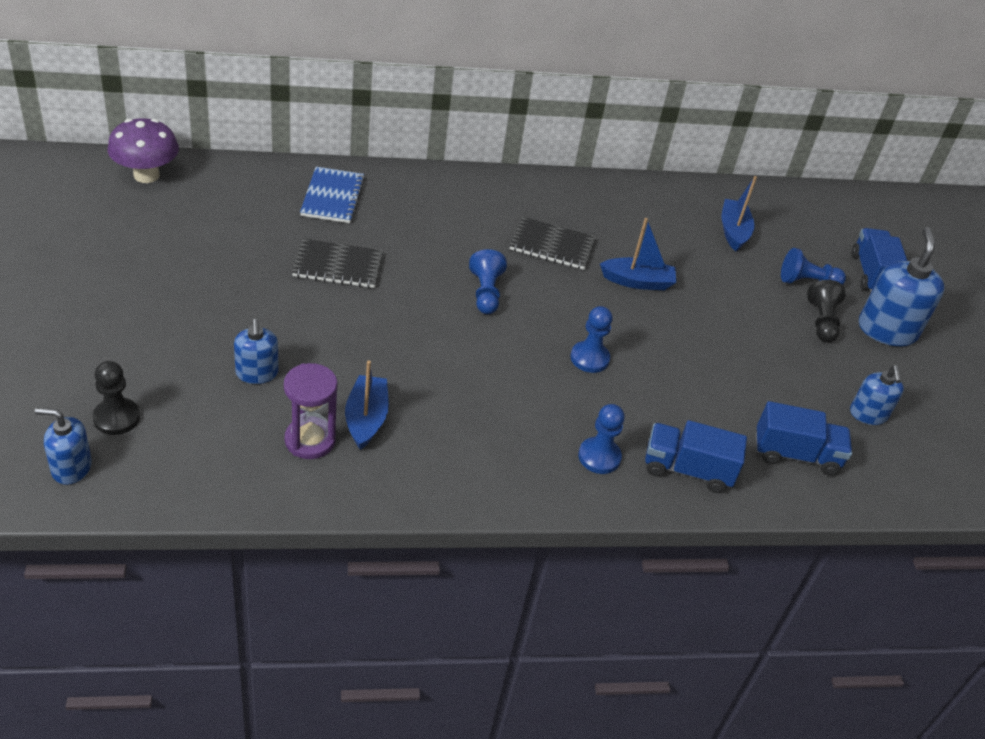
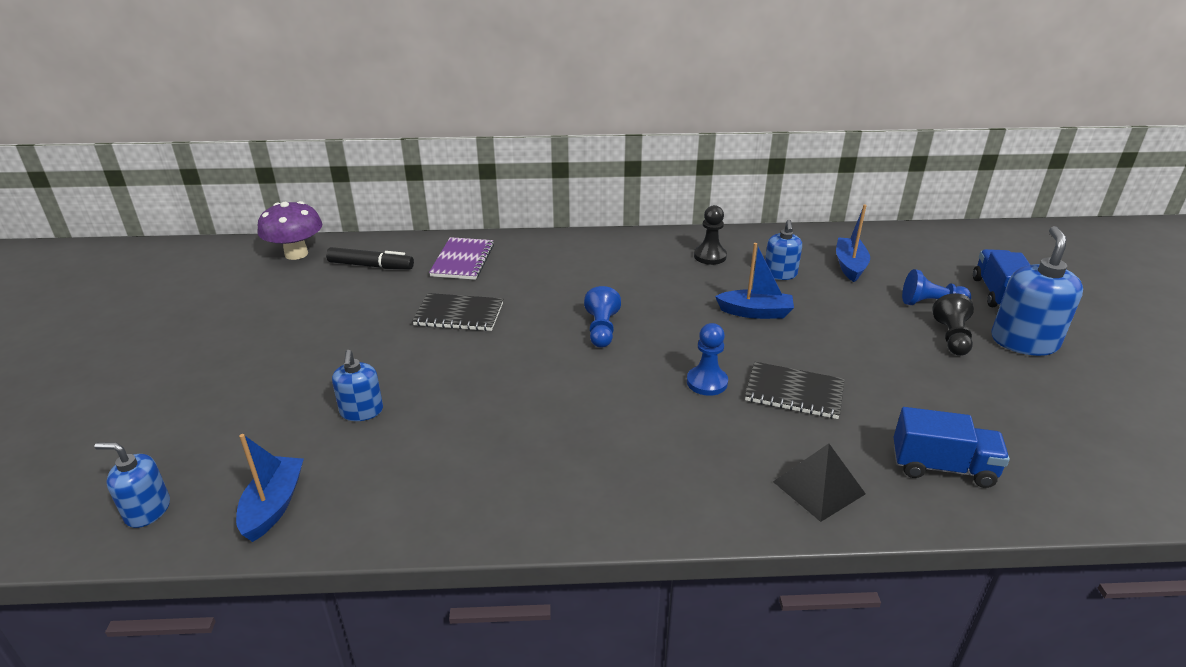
camera: 10 degrees right, 10 degrees down
(116, 418) = (209, 459): black pawn -> black pawn (710, 256)
(233, 197) = (371, 266): none -> black marker
(310, 440) = (404, 473): purple hourglass -> none
(332, 197) = (462, 260): blue notebook -> purple notebook
(366, 419) = (467, 450): blue boat -> blue boat (273, 505)
(552, 245) = (669, 287): black notebook -> black notebook (794, 392)
(599, 457) = (718, 478): blue pawn -> none
(687, 469) = (818, 487): blue truck -> black pyramid
(868, 414) = (1019, 422): blue soap dispenser -> blue soap dispenser (780, 274)

